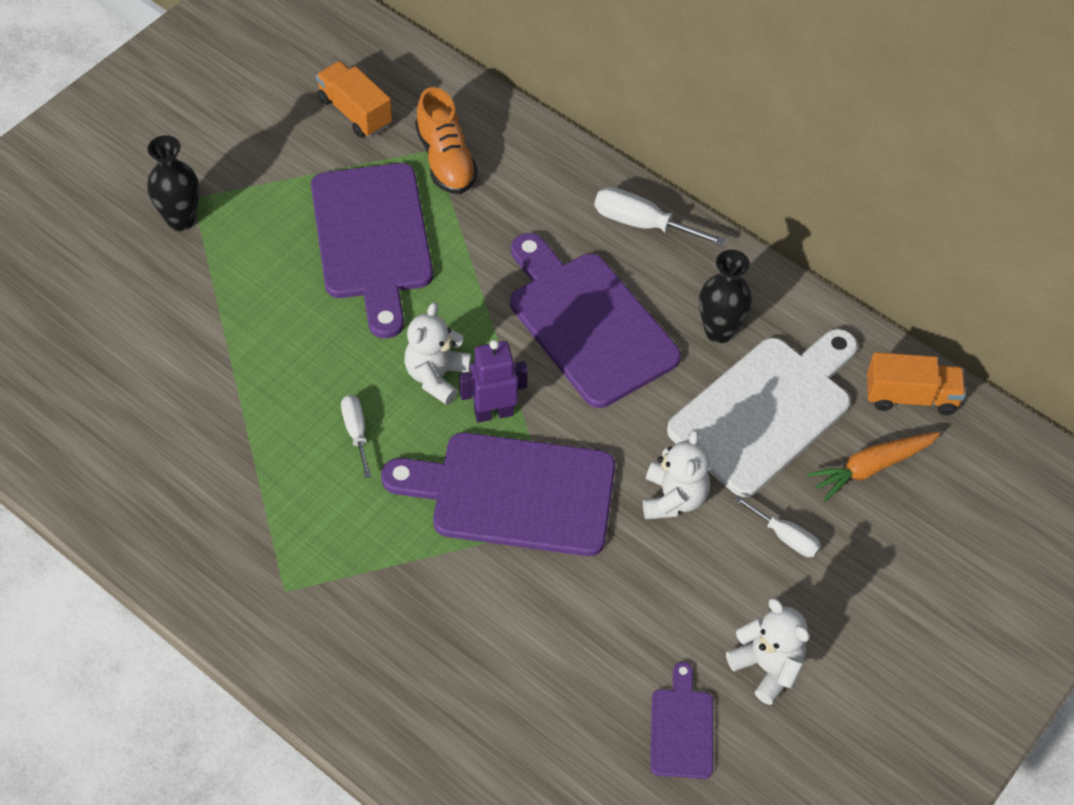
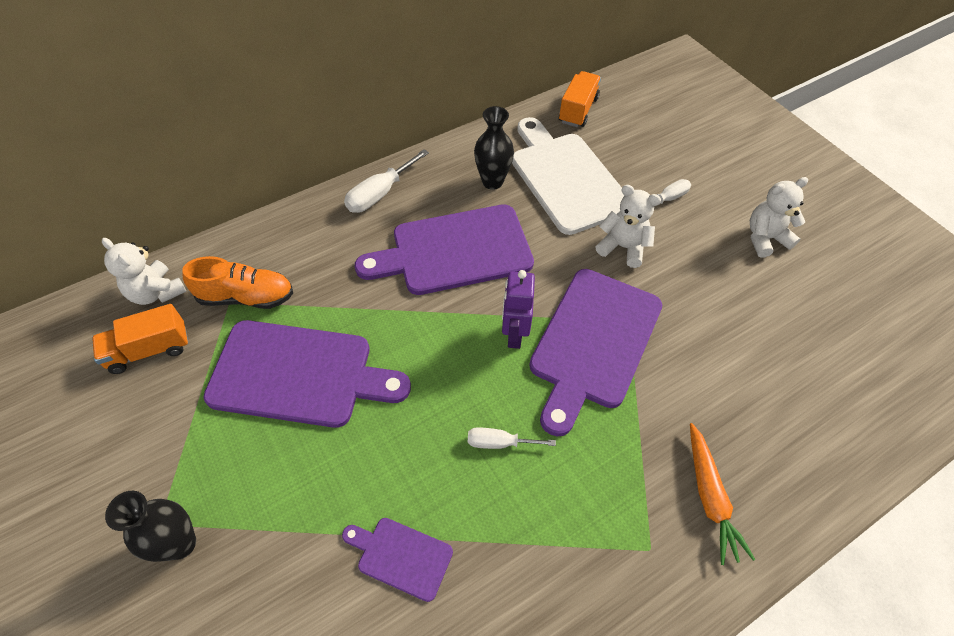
camera: 70 degrees left, 0 degrees up
(436, 376) = (464, 365): white teddy bear -> white teddy bear (156, 292)
(682, 728) = (808, 298): purple cutting board -> purple cutting board (401, 556)
(871, 467) = (625, 143): orange carrot -> orange carrot (709, 497)

